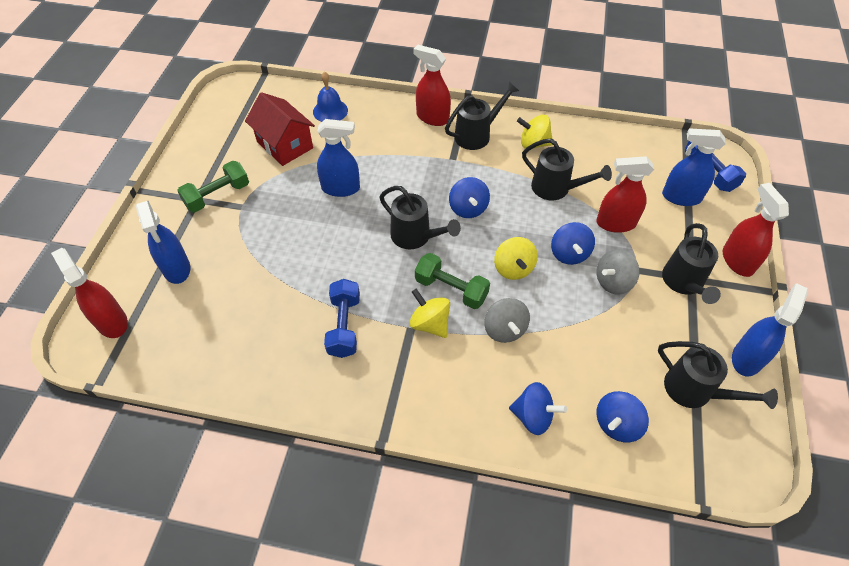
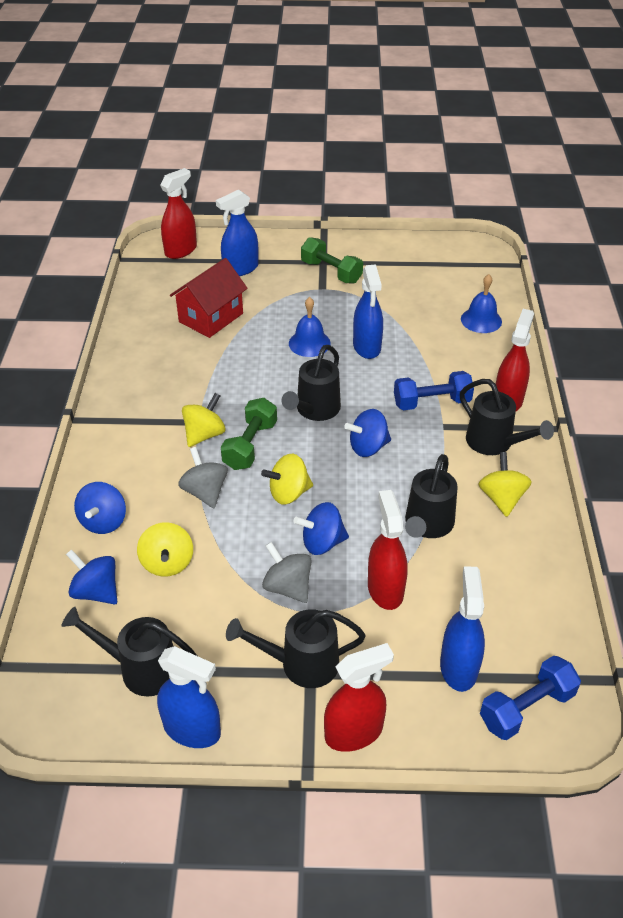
camera: 80 degrees right, 10 degrees down
(285, 145) = (414, 299): red house -> red house (211, 317)
(322, 228) = (309, 343): none -> blue bell
(344, 326) = (194, 377): blue dumbbell -> blue dumbbell (431, 402)
(504, 329) = (205, 492): grey spinning top -> grey spinning top turned 90 degrees clockwise
(586, 365) = (167, 563): none -> yellow spinning top
(696, 391) = (140, 668): black watering can -> black watering can turned 75 degrees clockwise

